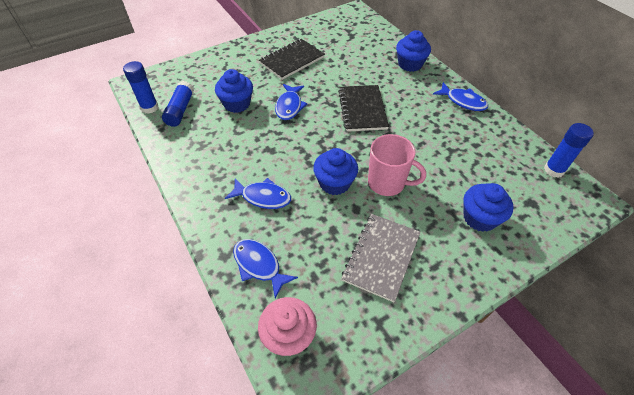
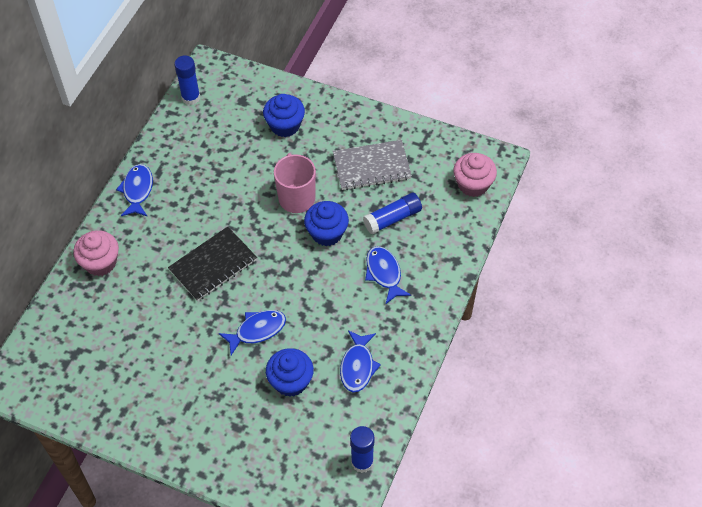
camera: 125 degrees left, 5 degrees up
(180, 110) = (341, 428): blue glue stick -> blue glue stick (392, 218)
(259, 265) = (443, 233): blue fish -> blue fish (358, 366)
(292, 60) = (175, 382): black notebook -> none
(410, 64) = (100, 262): blue cupcake -> pink cupcake

